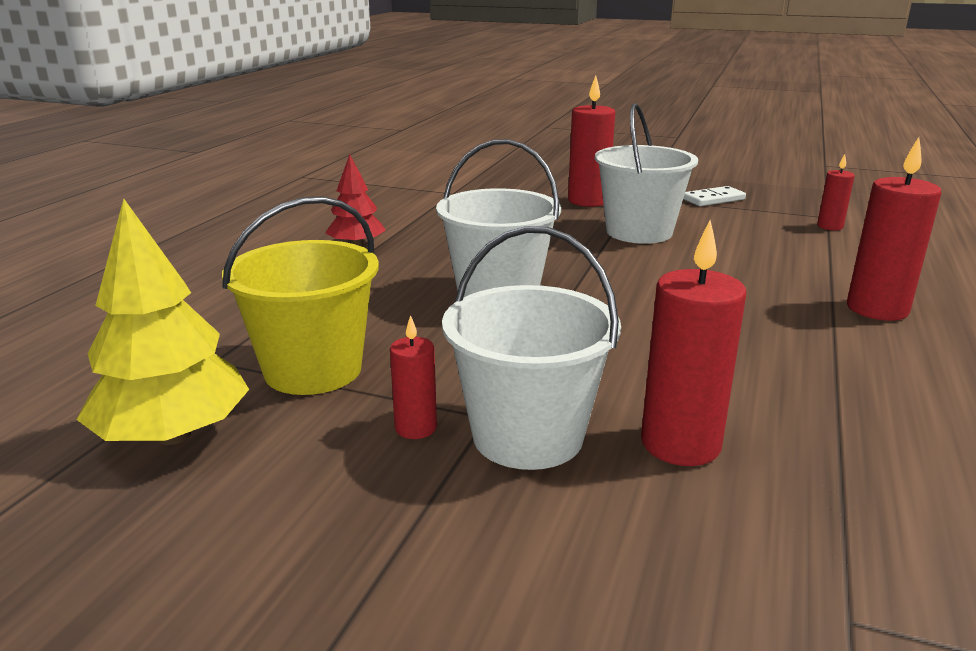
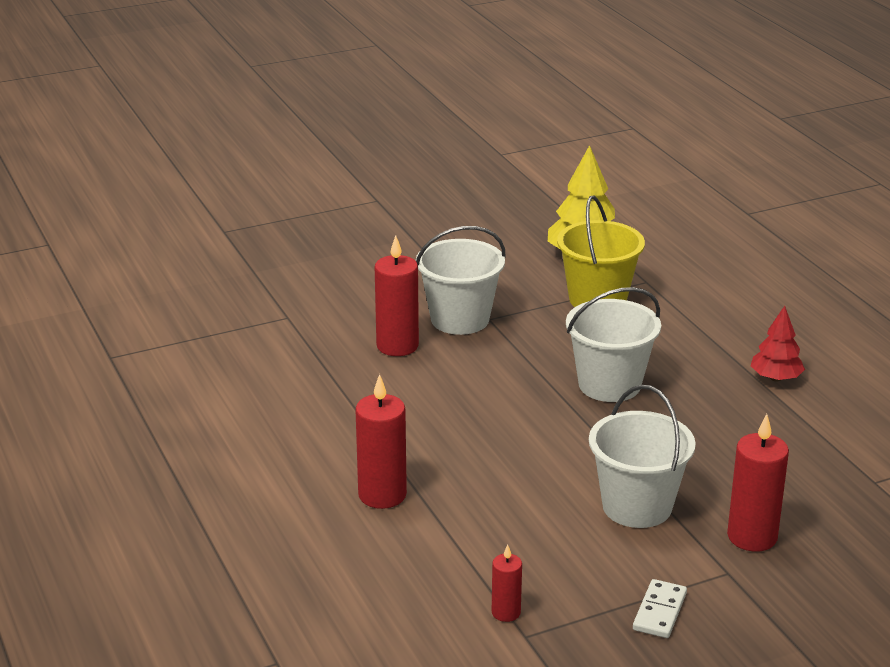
camera: 135 degrees right, 5 degrees up
(415, 428) = (506, 301): red candle -> none

